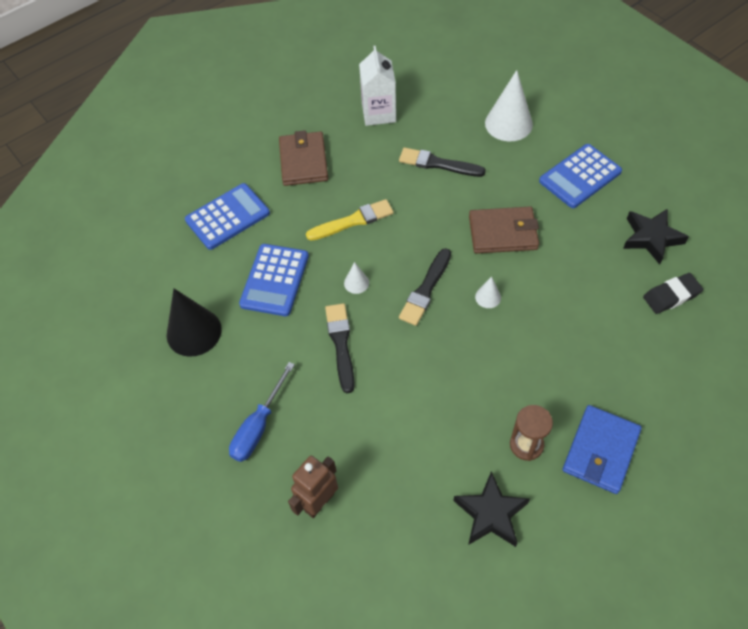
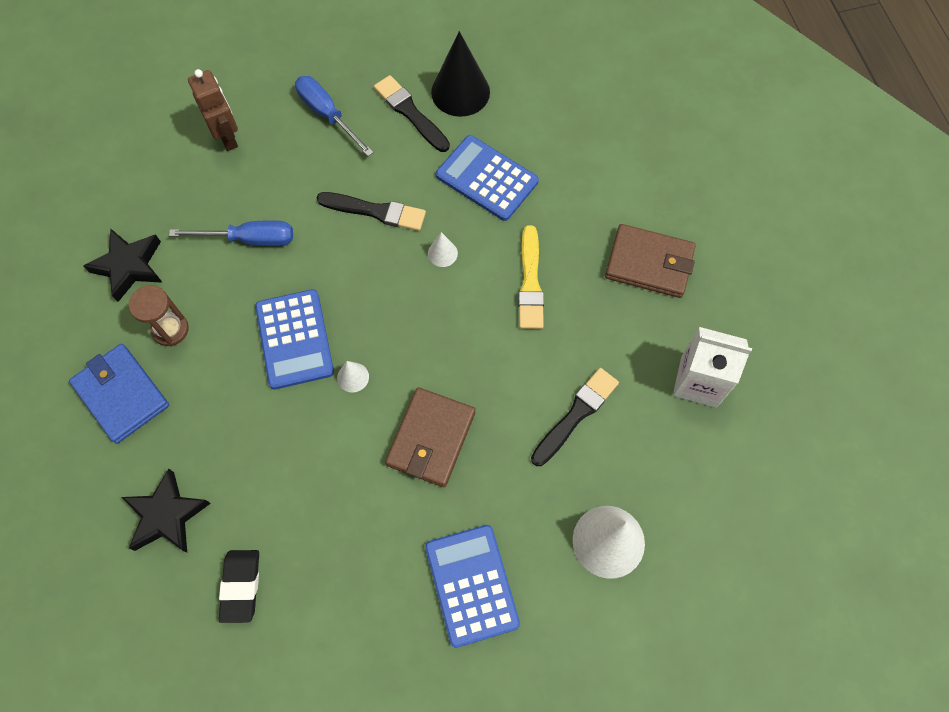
camera: 110 degrees right, 10 degrees up
(228, 217) = (597, 161): blue calculator -> blue calculator (294, 339)
(413, 426) = (249, 239): none -> blue screwdriver
(426, 289) = (397, 318): black brush -> black brush (410, 113)
(651, 238) = (331, 617): black star -> black star (167, 515)

